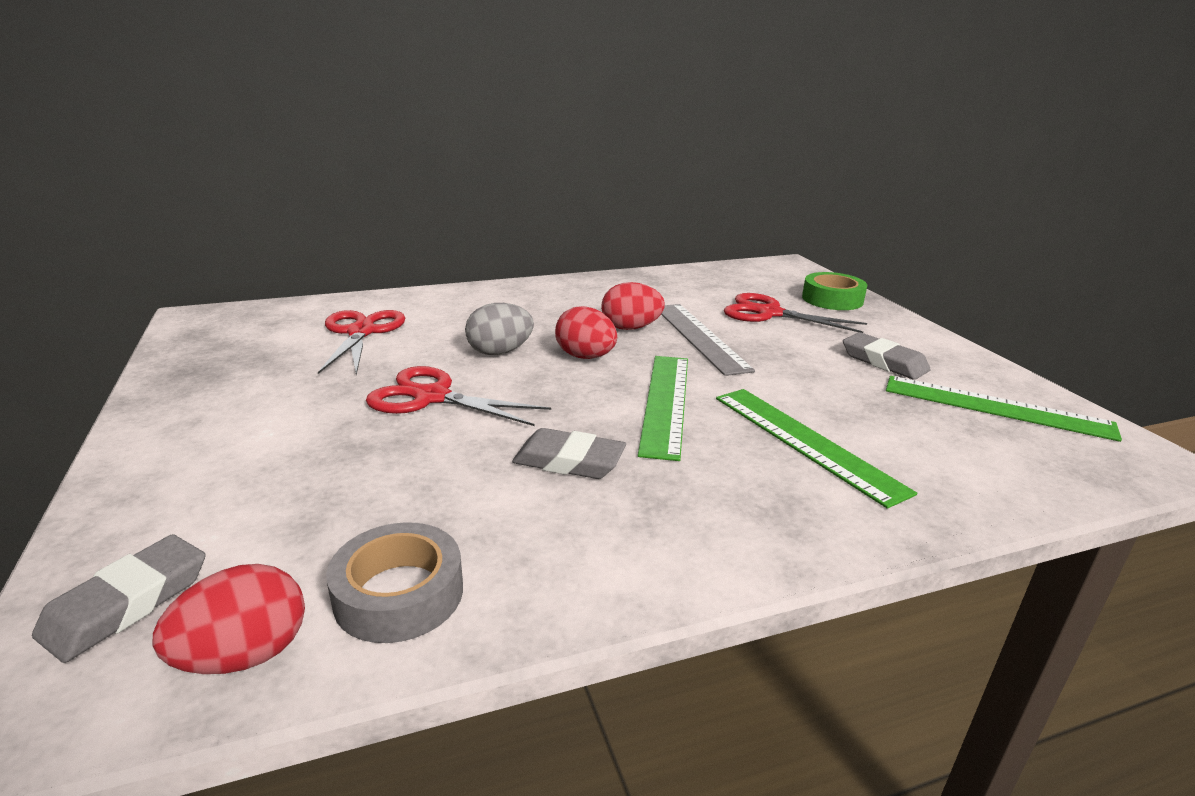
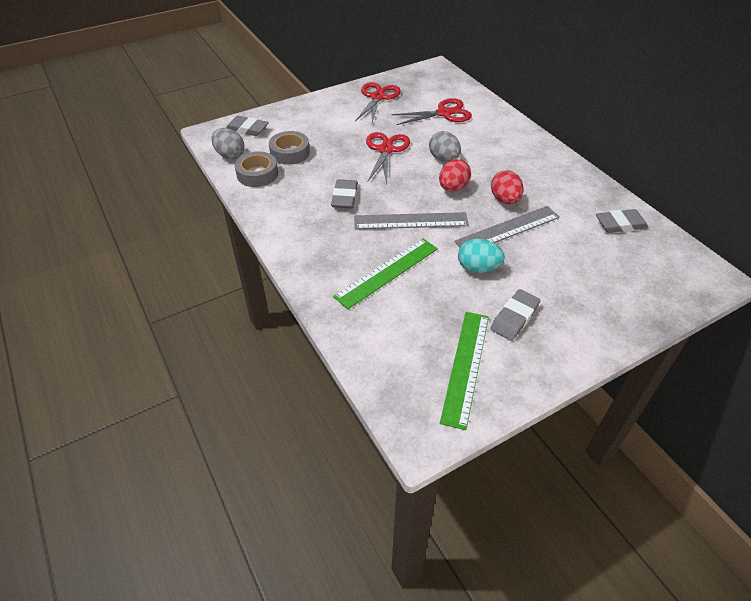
camera: 80 degrees right, 20 degrees up
(245, 655) = (230, 155): red egg -> grey egg
(338, 523) = (290, 152): none -> grey tape
(666, 402) = (411, 221): green ruler -> grey ruler
(698, 281) = (620, 224): none -> grey eraser
(769, 313) = (574, 262): red scissors -> red scissors (377, 97)
(786, 368) = (478, 268): none -> turquoise egg
(832, 299) = (634, 300): green tape -> none

